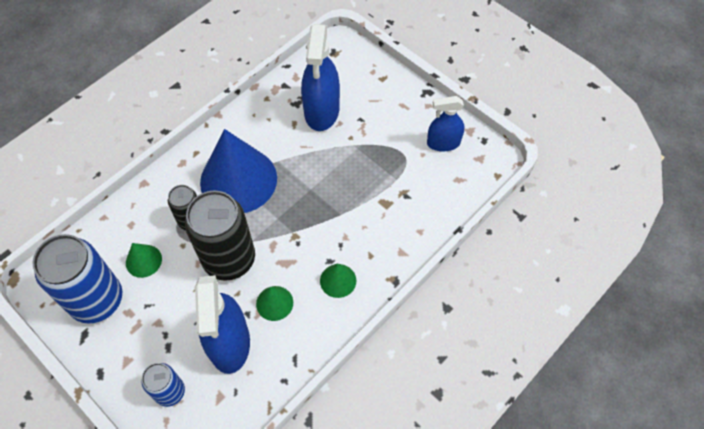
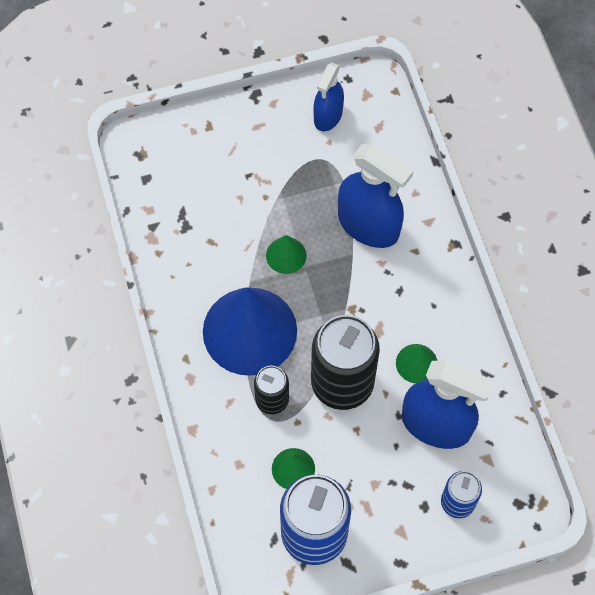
camera: 60 degrees left, 5 degrees up
(322, 110) = (212, 206): blue spray bottle -> blue spray bottle (368, 225)
(338, 280) = (425, 294): green cone -> green cone (286, 255)

